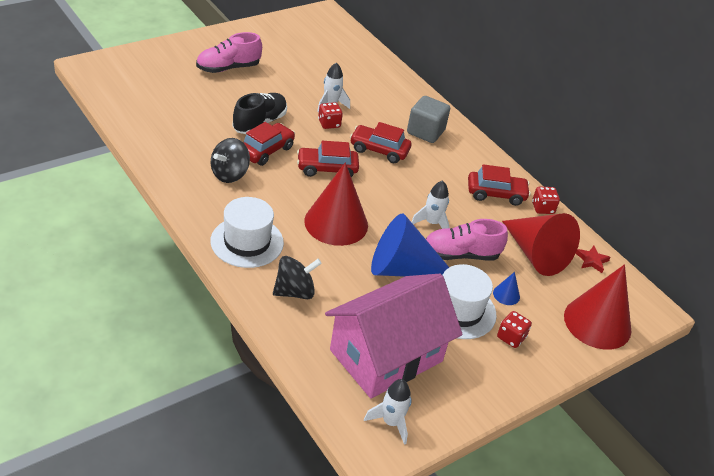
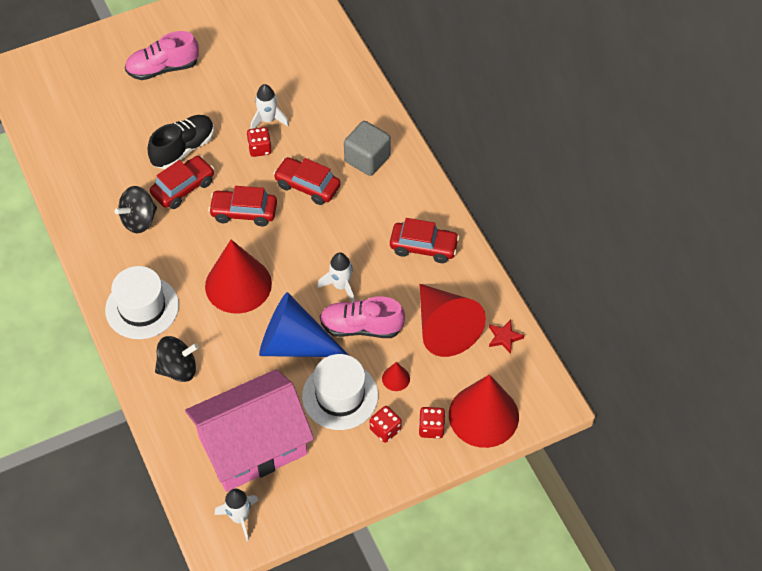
camera: 15 degrees right, 15 degrees up
(506, 295) = (396, 378): blue cone -> red cone
(542, 208) = (471, 267): red dice -> red dice (431, 428)

